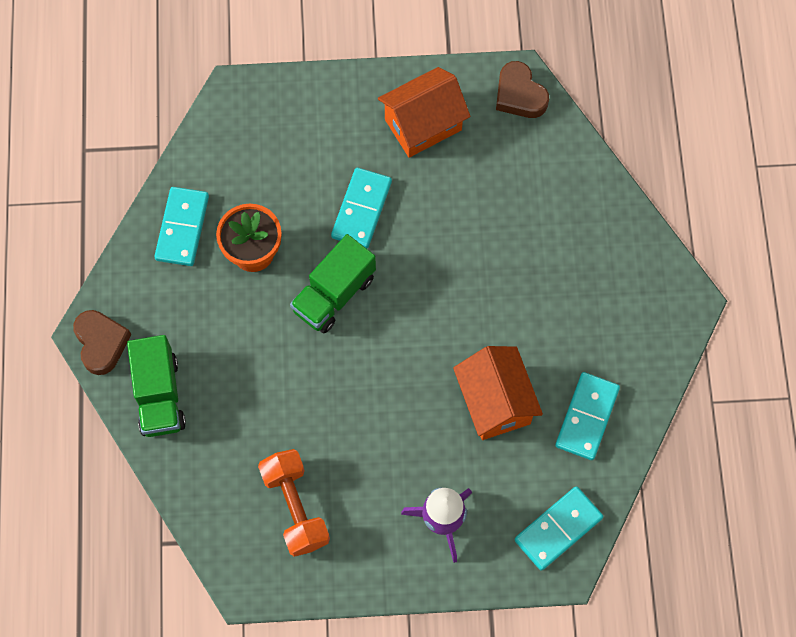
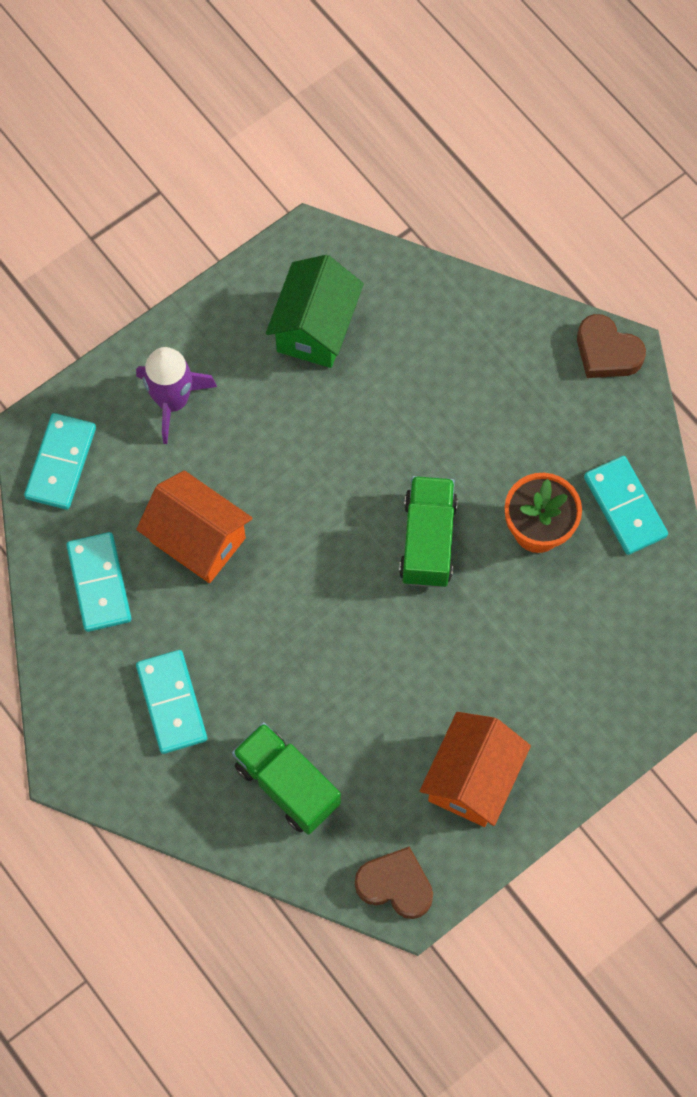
camera: 145 degrees right, 0 degrees up
(159, 395) = (514, 342): green truck -> green truck (287, 784)
(295, 507) = (315, 328): orange dumbbell -> green house
(362, 209) = (465, 643): turquoise domino -> turquoise domino (171, 703)

